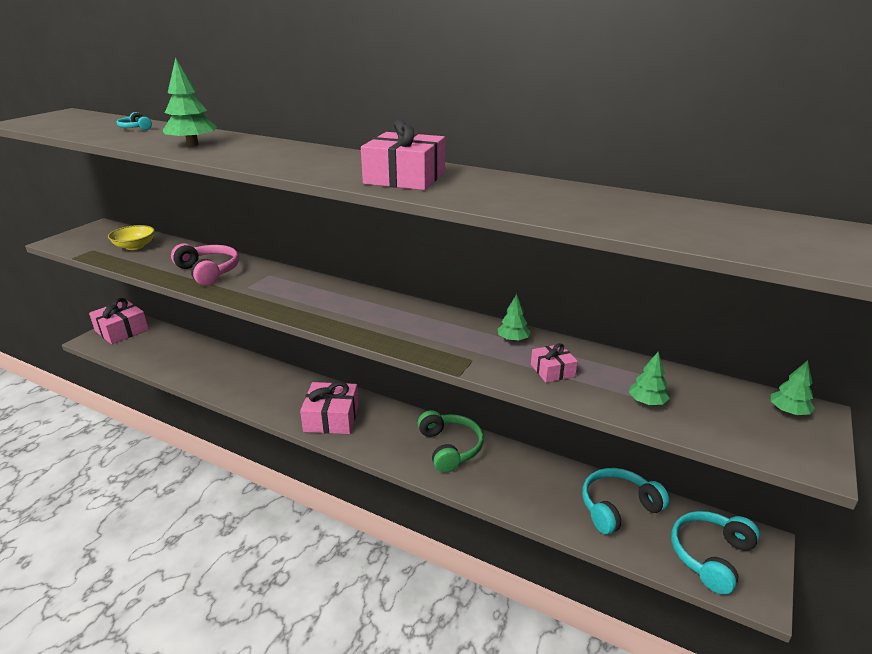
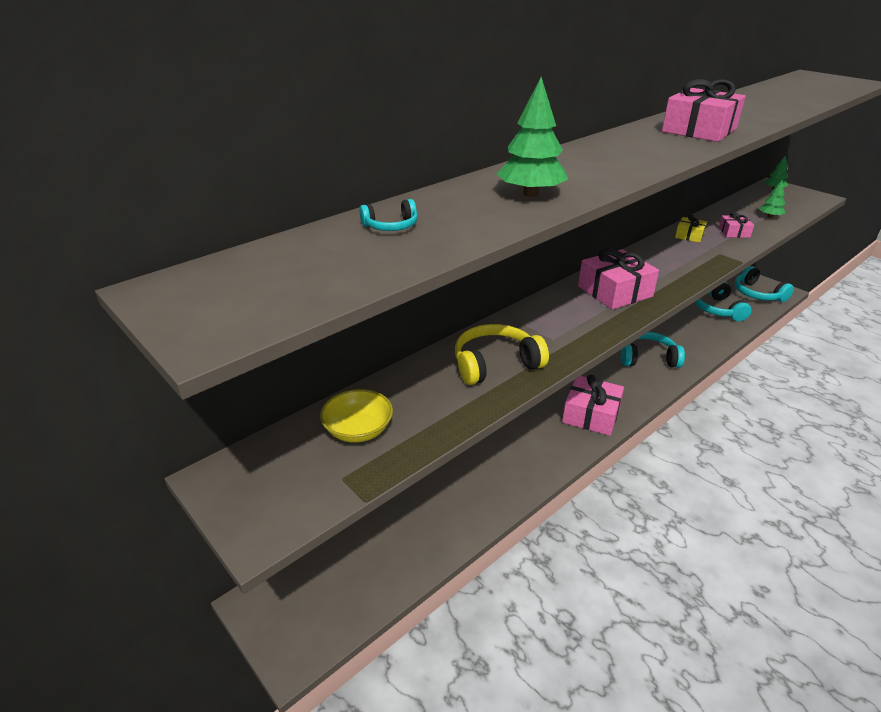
camera: 70 degrees left, 5 degrees up
(122, 330) = (285, 610): pink gift -> pink gift (615, 291)
(208, 272) = (495, 364): pink headphones -> yellow headphones
(450, 448) = (647, 358): green headphones -> turquoise headphones
(513, 339) = (689, 236): green tree -> yellow gift

